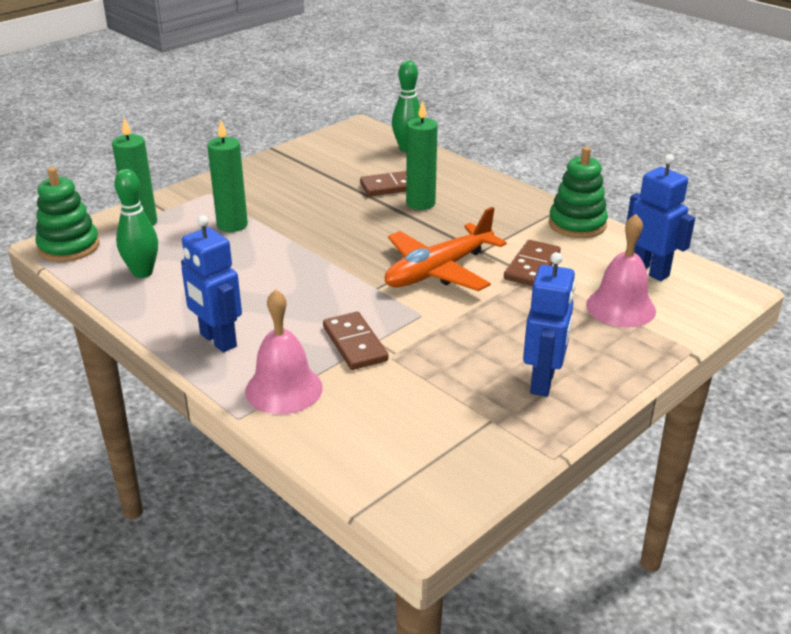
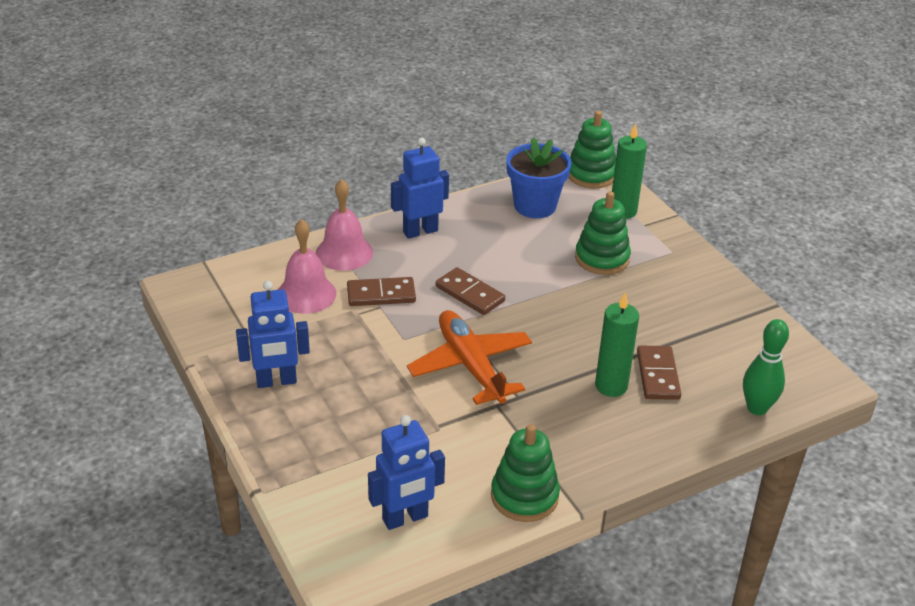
camera: 105 degrees right, 5 degrees up
(142, 273) = (535, 206): green bowling pin -> blue flower pot
(232, 225) = (602, 258): green candle -> green stacking toy
(532, 266) = (451, 431): brown domino -> brown domino (469, 294)
(543, 382) = (276, 381): blue robot -> blue robot turned 45 degrees counterclockwise
(620, 307) = (352, 469): pink bell -> pink bell (306, 294)

